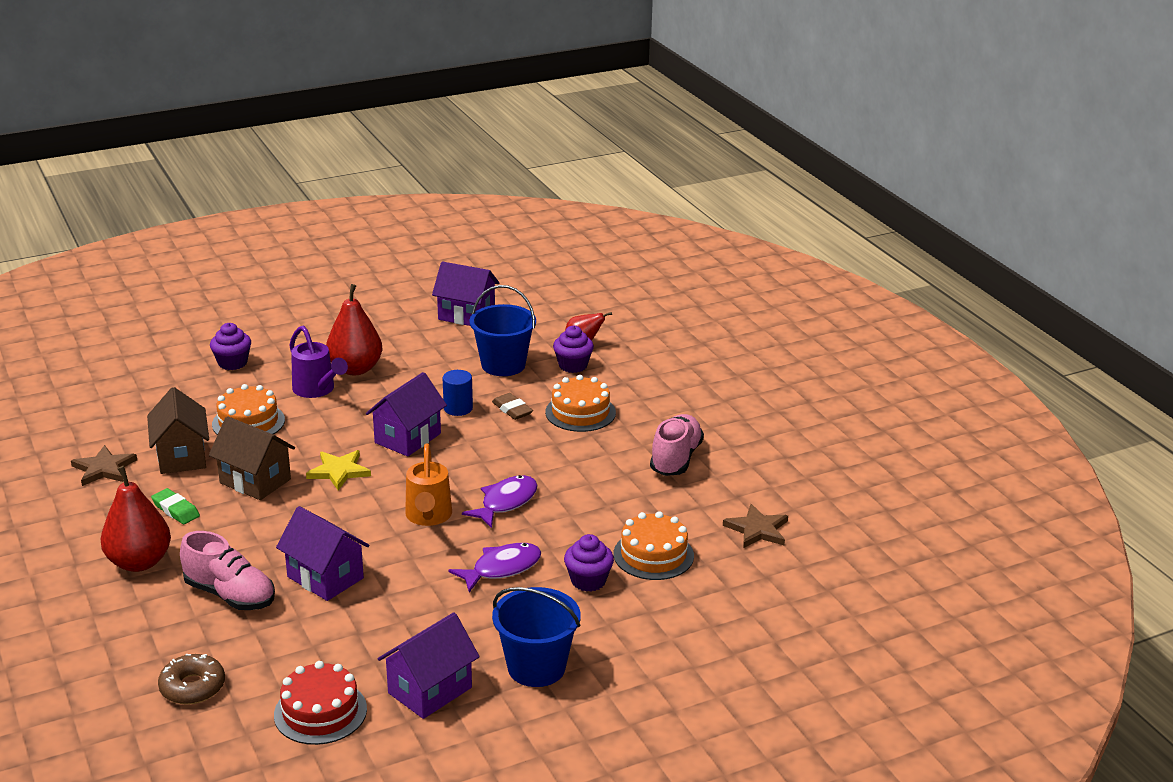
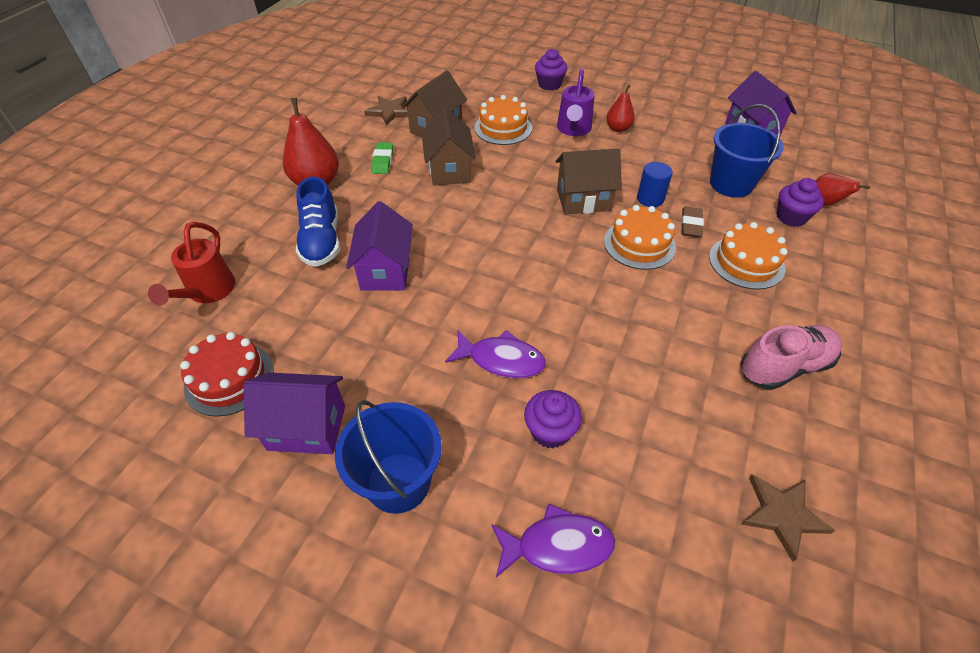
camera: 50 degrees right, 20 degrees up
(192, 687) = (208, 292): brown donut -> red watering can
(230, 595) = (321, 241): pink shoe -> blue shoe
(339, 471) = (506, 196): yellow star -> none
(355, 369) = (618, 128): red pear -> red pear, size x0.57
(407, 438) = (583, 200): purple house -> brown house
(428, 517) = (512, 272): orange watering can -> none
(506, 502) = (582, 302): purple fish -> purple fish (557, 546)
(653, 555) = (640, 453): orange cake -> orange cake (639, 244)

